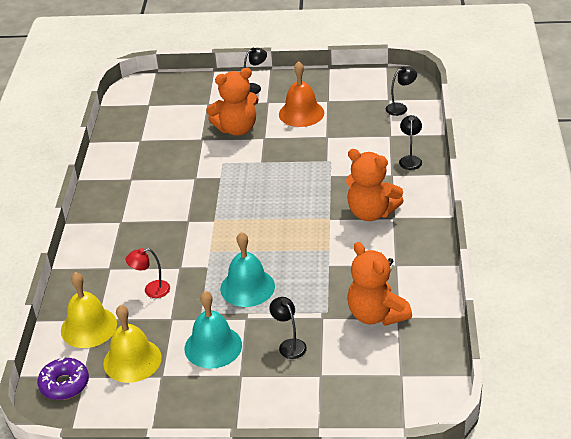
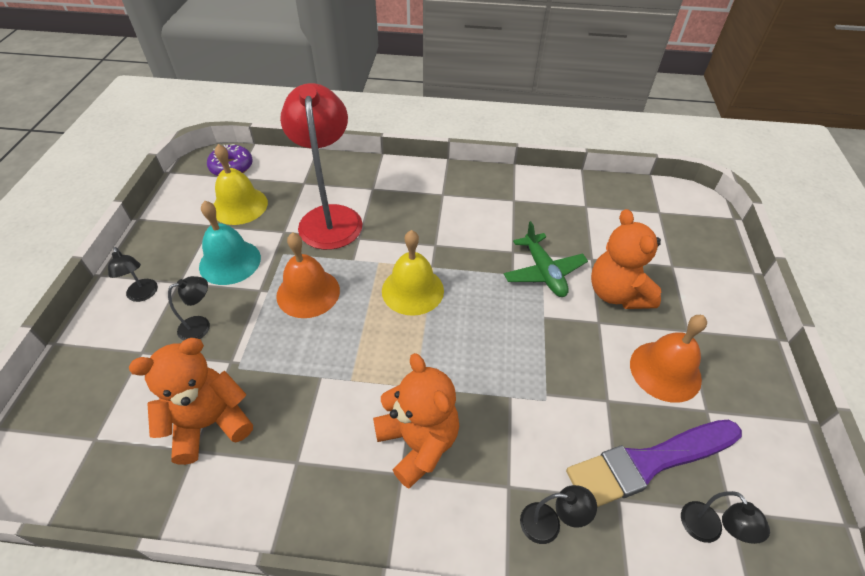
camera: 90 degrees right, 10 degrees up
(88, 327) = (295, 178): yellow bell -> yellow bell (412, 290)
(151, 290) = (330, 217): red lamp -> red lamp, size x2.39
(217, 162) = (543, 272): none -> green plane
(247, 287) = (308, 293): turquoise bell -> orange bell
(254, 88) = (721, 317): black lamp -> black lamp (143, 295)
(366, 124) = (648, 463): none -> purple brush
(371, 212) = (418, 442): orange teddy bear -> orange teddy bear turned 120 degrees clockwise

